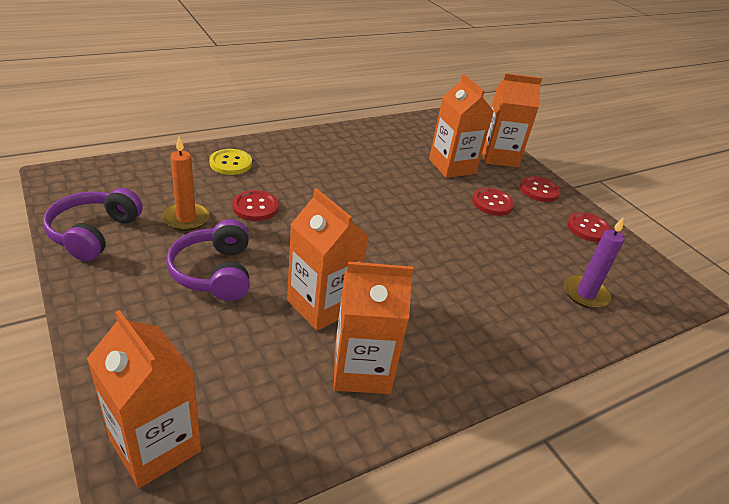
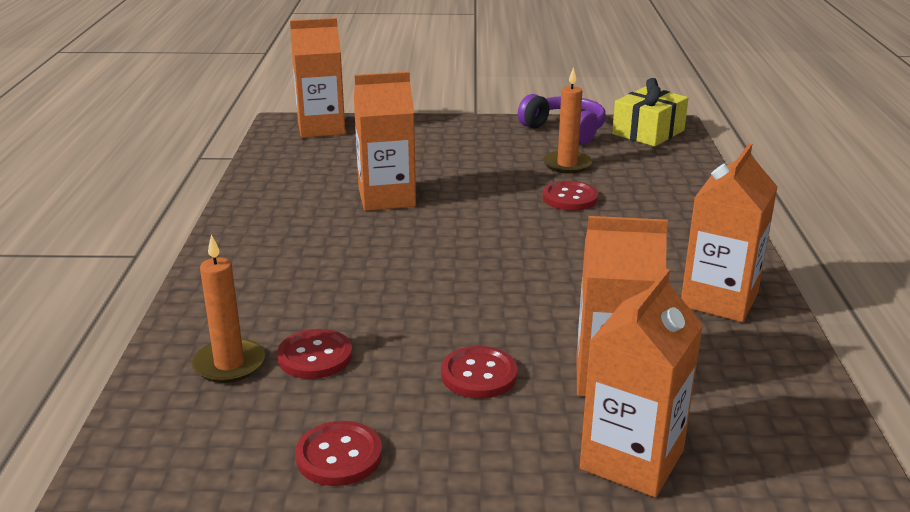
camera: 125 degrees right, 10 degrees down
(83, 186) = (648, 132): none -> yellow gift
(214, 272) = (473, 164): purple headphones -> none
(230, 163) = (676, 200): yellow button -> none
(362, 370) = (297, 197): orange carton -> orange carton (719, 300)
(539, 190) = (484, 455): red button -> red button (315, 356)
(585, 294) = (229, 364): purple candle -> orange candle

